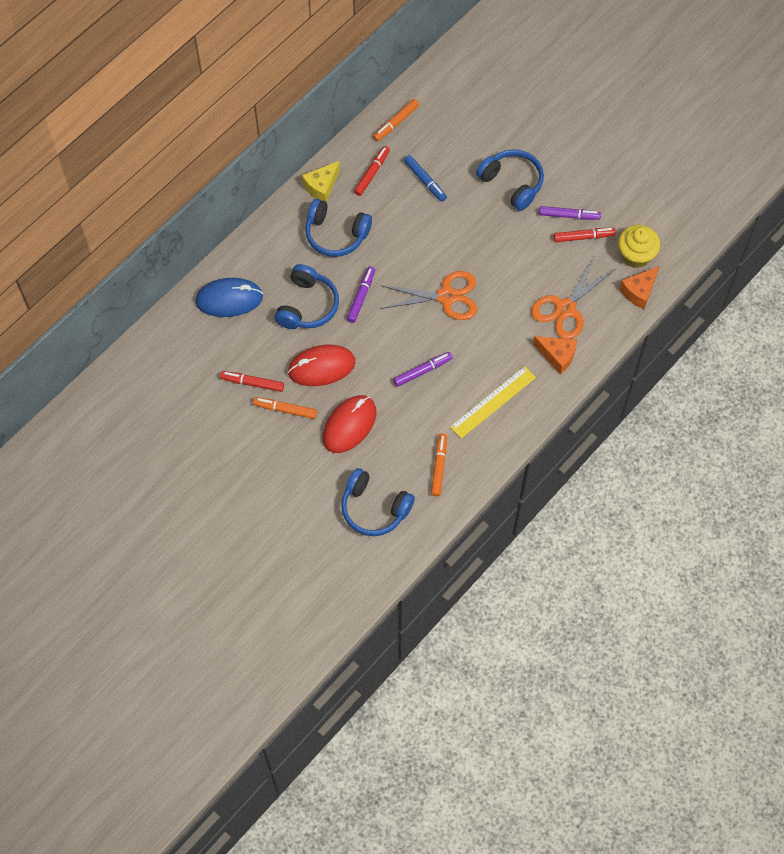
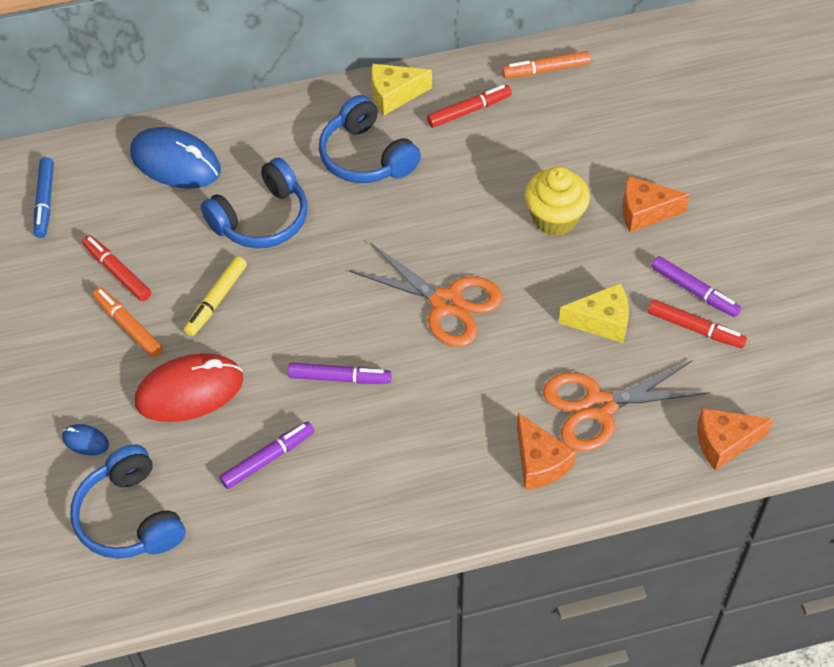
camera: 35 degrees right, 10 degrees down
(316, 484) = (85, 441): none -> blue mouse
(321, 367) = (216, 300): red mouse -> yellow marker
(361, 297) = (336, 244): purple marker -> purple marker (268, 459)
(425, 181) = (530, 152): blue marker -> blue marker (45, 202)
(439, 466) = (260, 514): orange marker -> none
(493, 402) = (401, 472): yellow ruler -> none
(512, 183) = (645, 212): blue headphones -> orange cheese
(534, 260) = (601, 321): none -> yellow cheese
(635, 255) = (755, 392): yellow cupcake -> yellow cupcake (555, 218)

